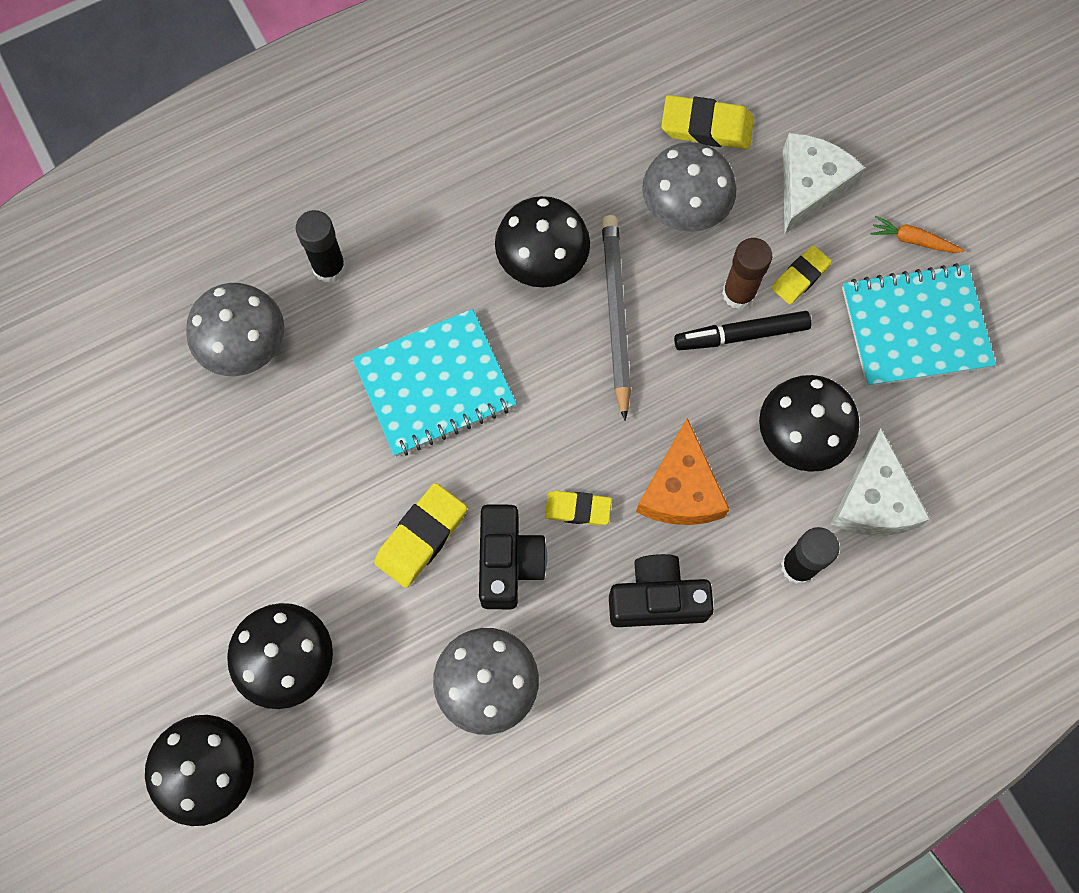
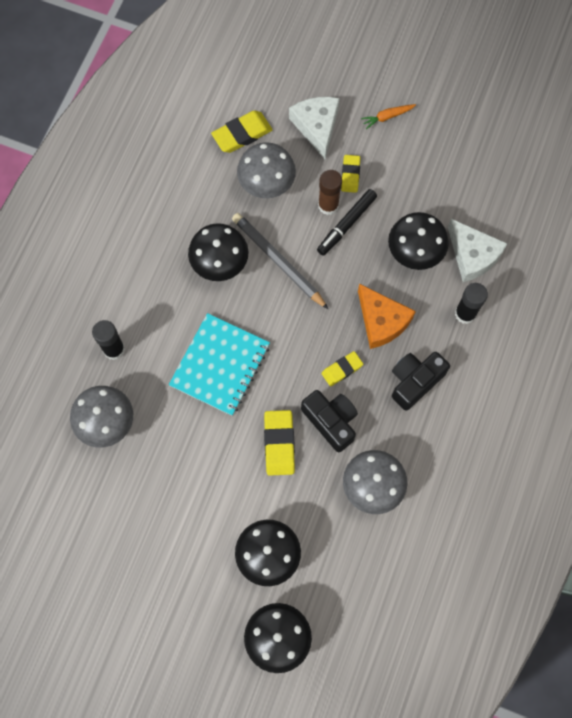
camera: 40 degrees left, 0 degrees up
(915, 327) = (423, 159): turquoise notebook -> none

